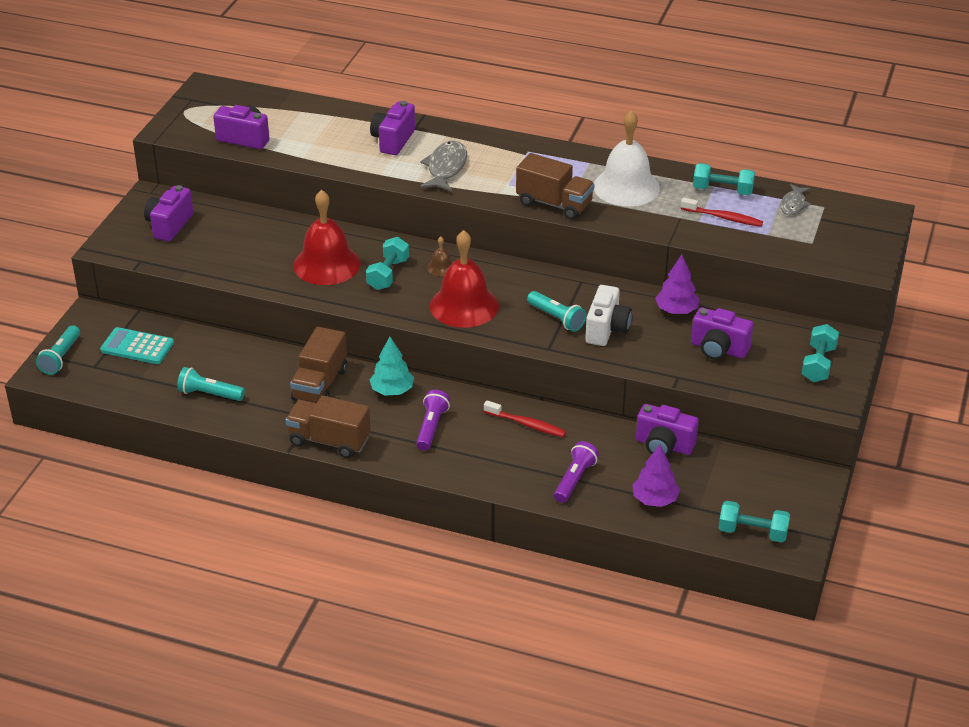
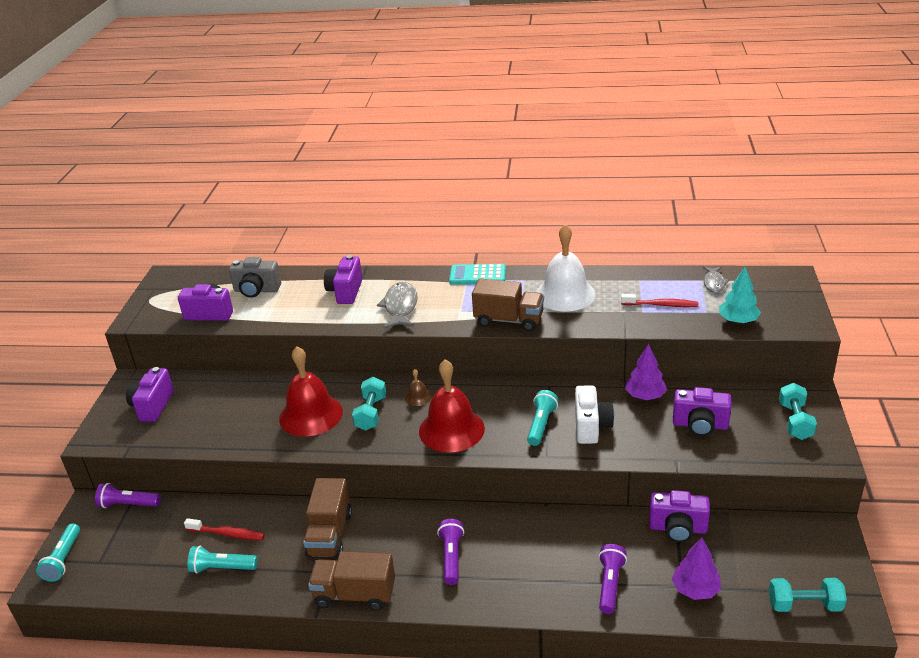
camera: 10 degrees left, 5 degrees down
(129, 319) = (128, 504): none -> purple flashlight
(137, 347) = (140, 532): turquoise calculator -> turquoise calculator (477, 275)
(299, 121) = (256, 290): none -> grey camera
(392, 390) = (401, 526): turquoise tree -> turquoise tree (738, 321)
(526, 424) = (541, 534): red toothbrush -> red toothbrush (227, 534)
(556, 318) = (541, 425): turquoise flashlight -> turquoise flashlight turned 105 degrees counterclockwise
(722, 190) = (648, 282): turquoise dumbbell -> none

